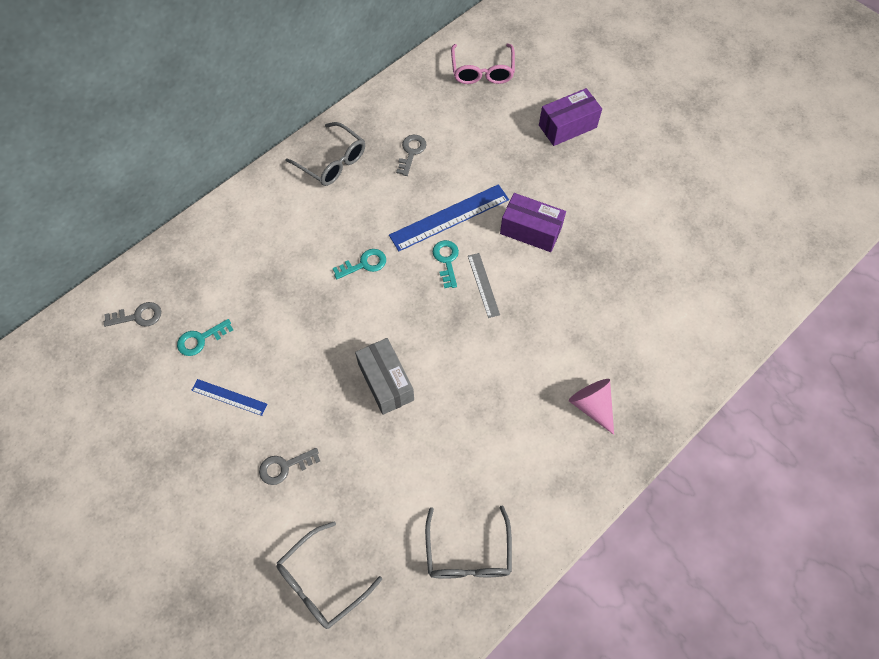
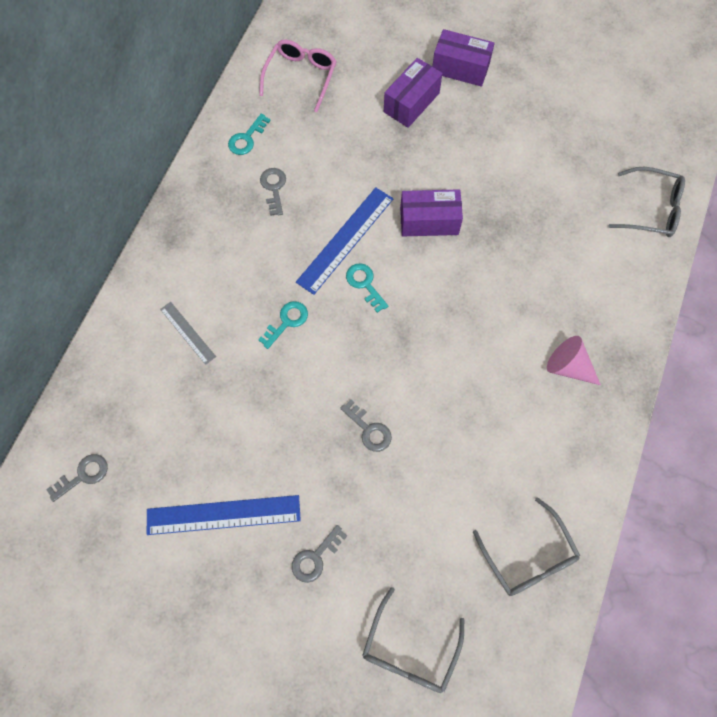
camera: 25 degrees left, 5 degrees up
(200, 339) = (162, 470): turquoise key -> turquoise key (247, 138)
(229, 397) = (223, 514): blue ruler -> blue ruler, size x1.80
(332, 162) = (199, 230): grey glasses -> grey glasses (651, 209)
(386, 382) = (369, 430): grey box -> grey key
(482, 71) = (301, 77): pink glasses -> pink glasses turned 135 degrees counterclockwise
(483, 285) = (412, 293): grey ruler -> grey ruler (188, 332)
(627, 113) = (460, 68): none -> purple box

